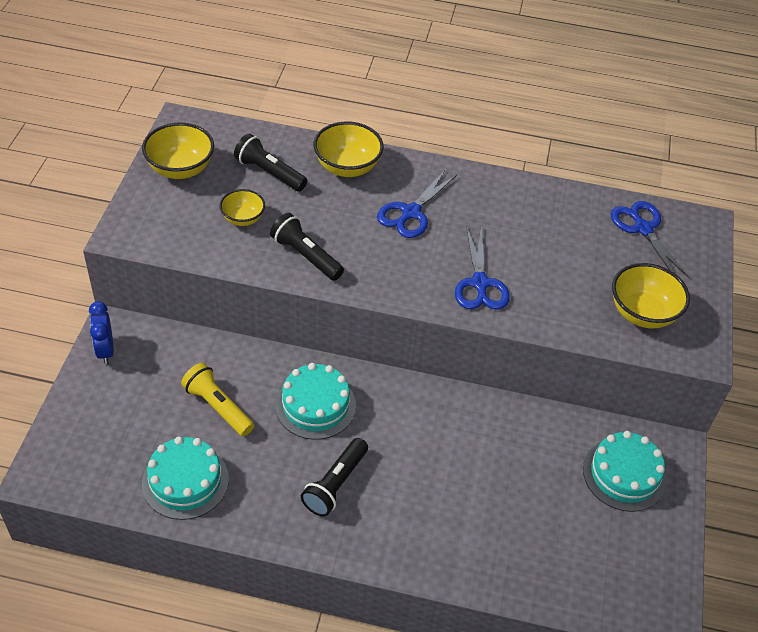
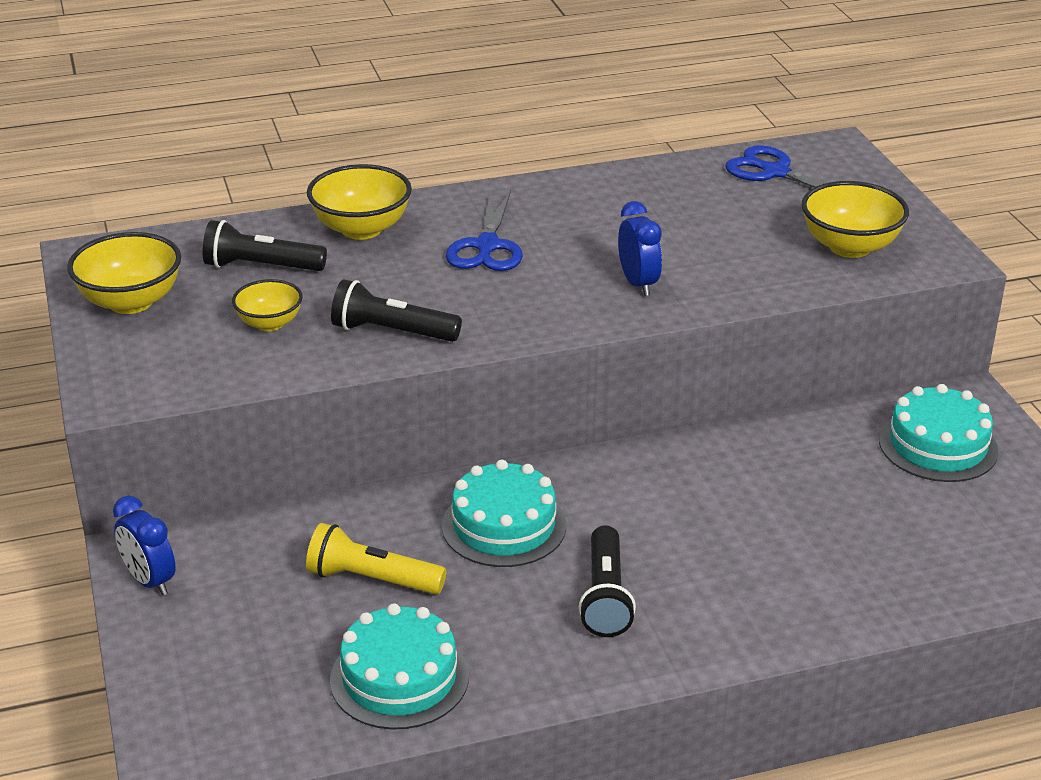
camera: 25 degrees left, 15 degrees down
(480, 283) = (638, 283): blue scissors -> blue clock

